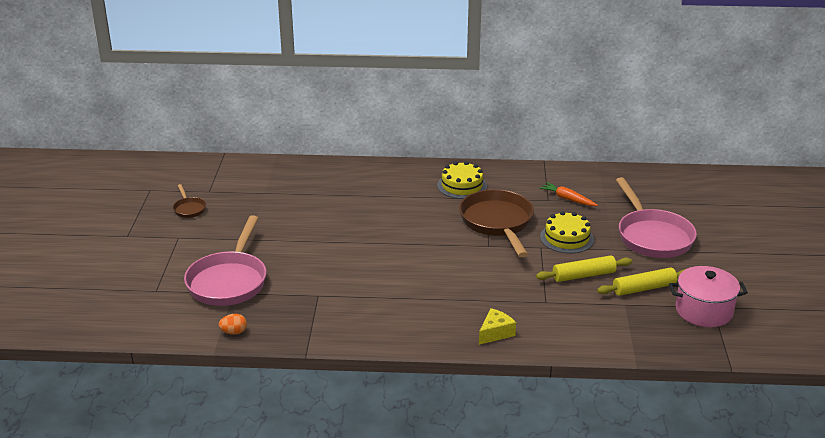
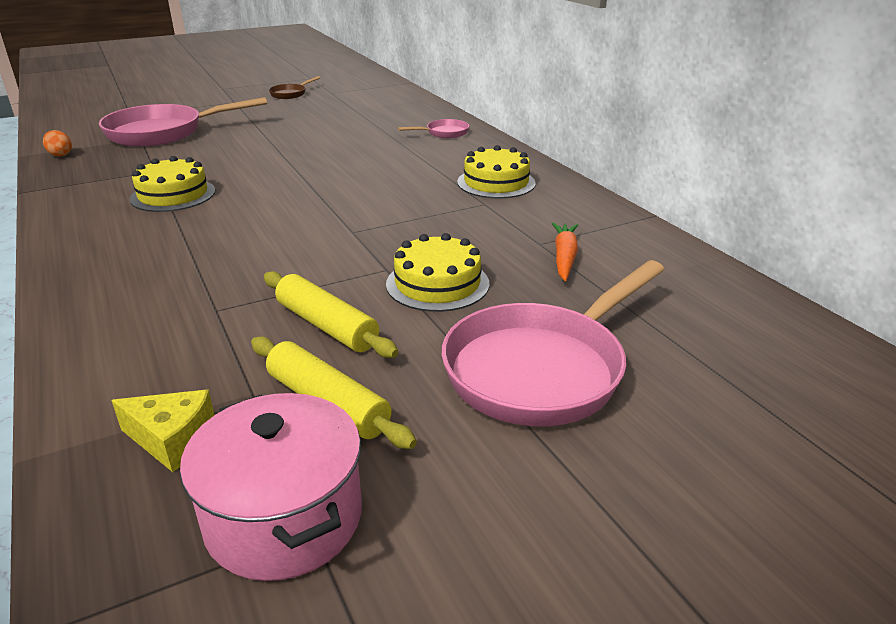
camera: 60 degrees right, 0 degrees up
(360, 175) = (444, 133): none -> pink pan
(374, 294) = (173, 195): none -> yellow cake
(495, 333) = (101, 289): yellow cheese -> yellow cheese (173, 440)
(497, 223) = (423, 224): brown pan -> none

